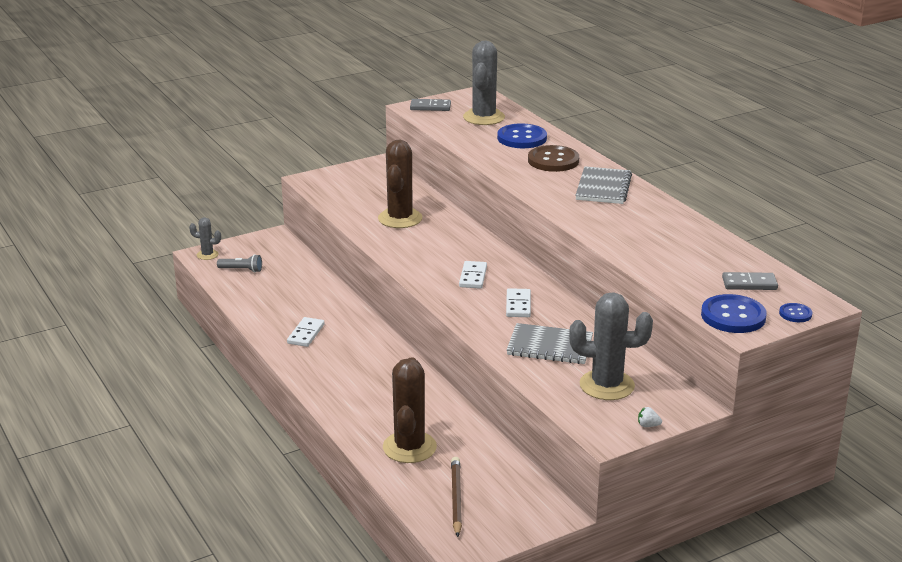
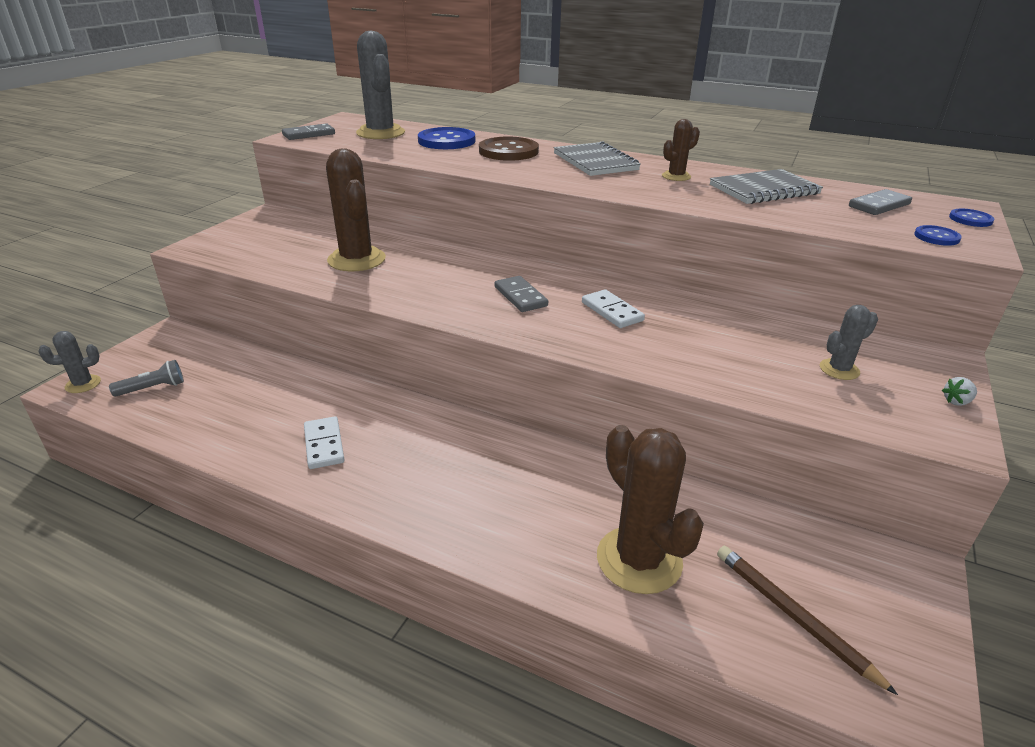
camera: 35 degrees left, 5 degrees up
(473, 277) = (520, 296): white domino -> grey domino
(549, 346) = (714, 346): grey notebook -> grey notebook (764, 190)
(607, 385) = (839, 369): grey cactus -> grey cactus, size x0.51
(641, 217) = (676, 176): none -> brown cactus
(733, 316) = (936, 237): blue button -> blue button, size x0.50

